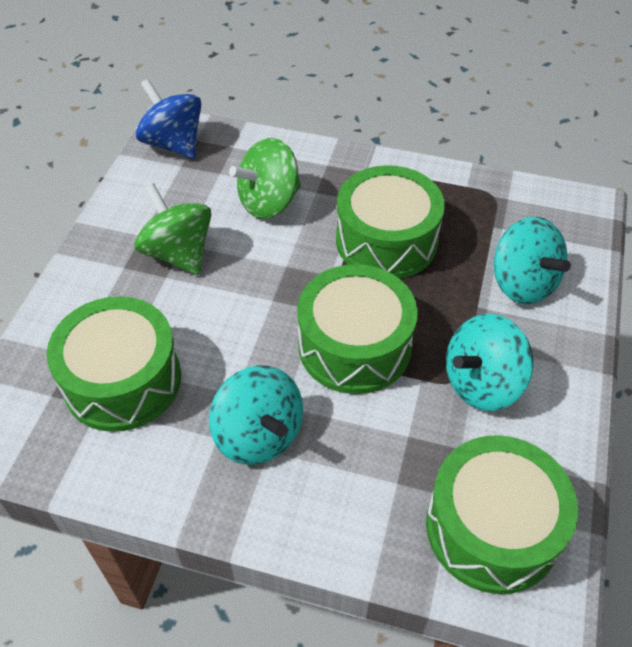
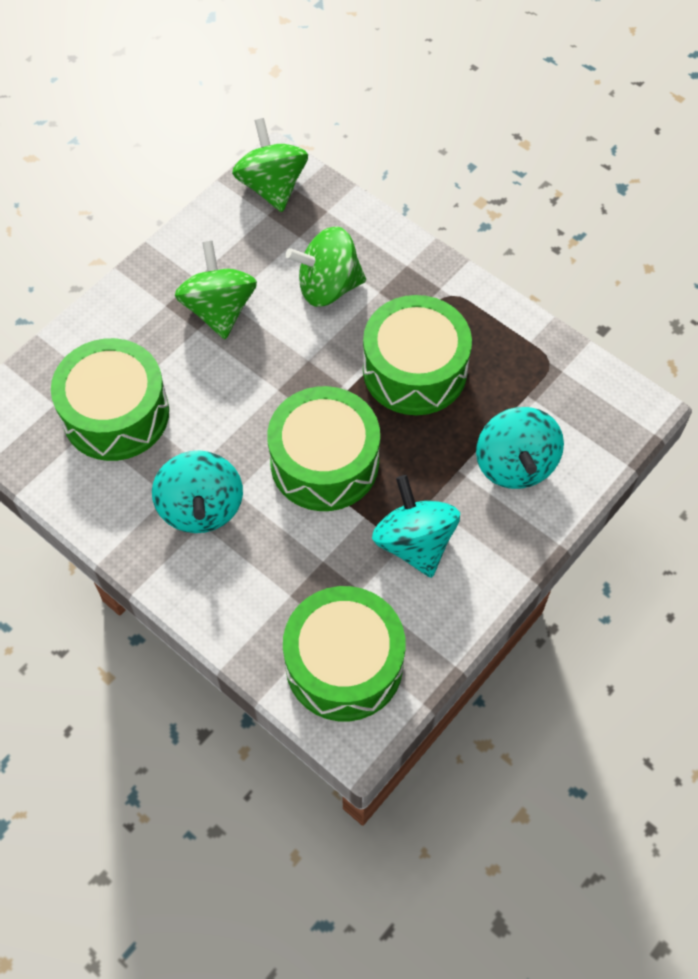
camera: 25 degrees right, 10 degrees up
(173, 143) = (272, 186): blue spinning top -> green spinning top
(482, 383) = (414, 542): turquoise spinning top -> turquoise spinning top turned 75 degrees clockwise

